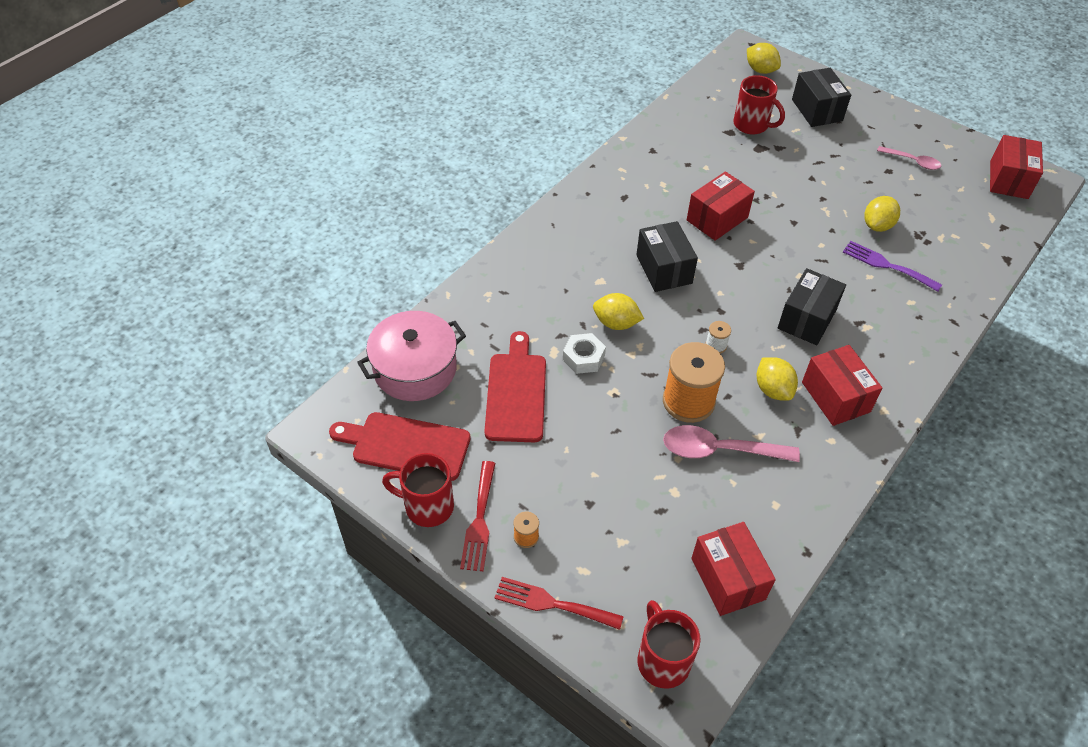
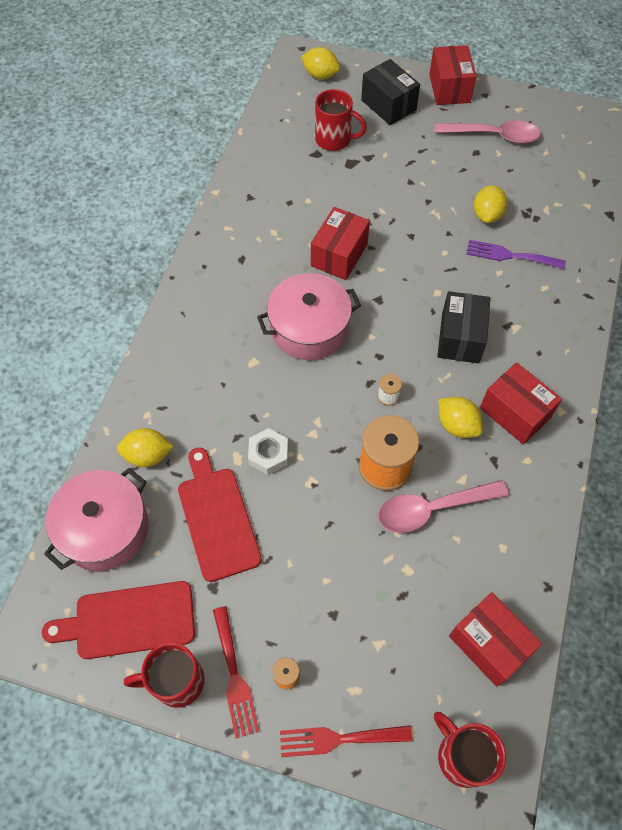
camera: 20 degrees left, 10 degrees up
(616, 323) = (285, 404): yellow lemon -> yellow lemon (148, 455)
(664, 269) = (309, 328): black box -> pink pot
(912, 161) = (493, 136): pink spoon -> pink spoon, size x1.68
(1009, 180) = (583, 130): red box -> red box (449, 88)

